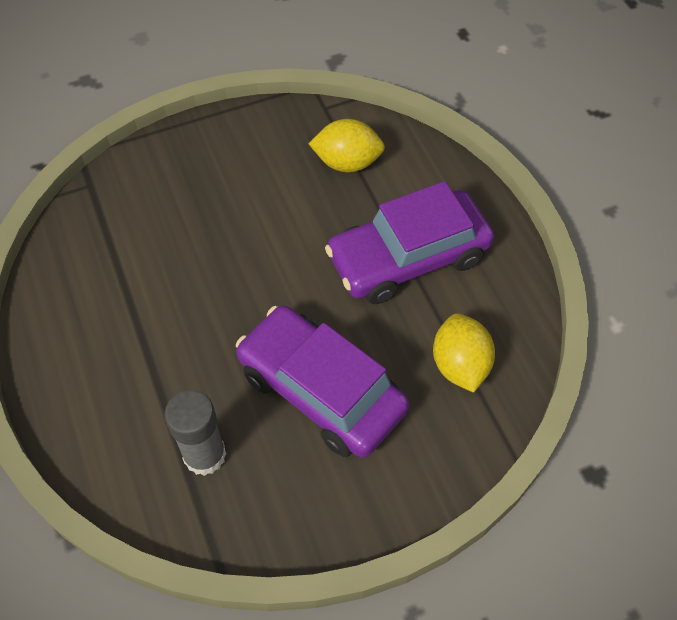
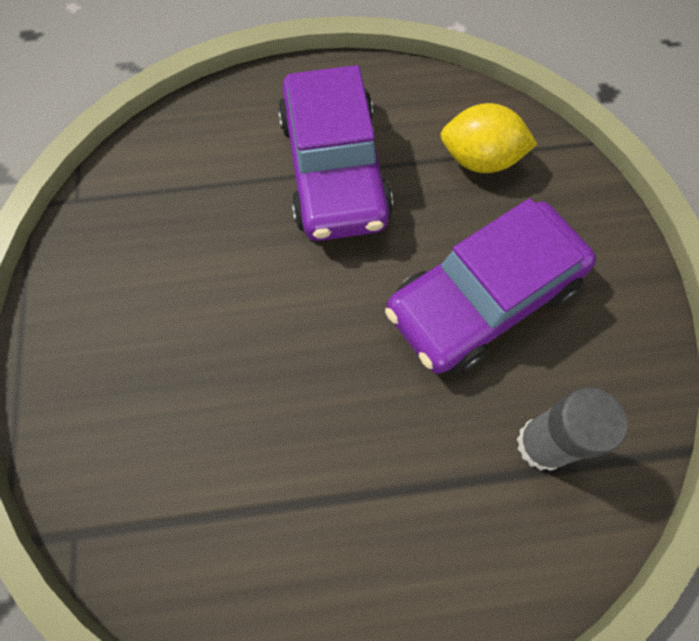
camera: 75 degrees left, 10 degrees up
(347, 162) = (175, 196): yellow lemon -> none

